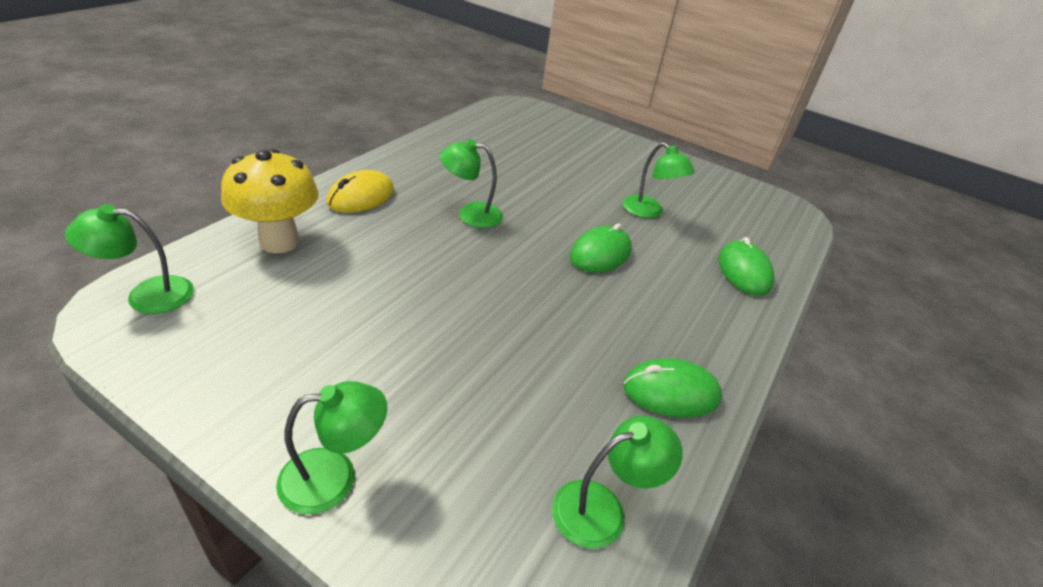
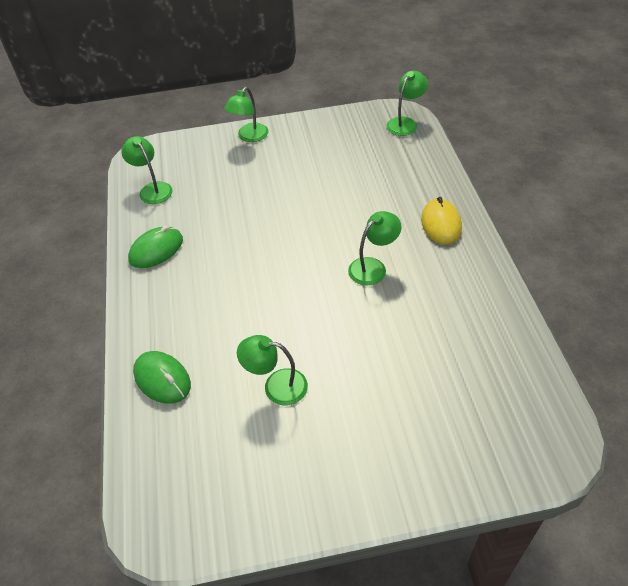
camera: 145 degrees right, 10 degrees up
(279, 242) = (415, 172): yellow mushroom -> none
(600, 254) = (267, 306): green mouse -> none
(602, 508) = (152, 189): green lamp -> green lamp turned 120 degrees clockwise

